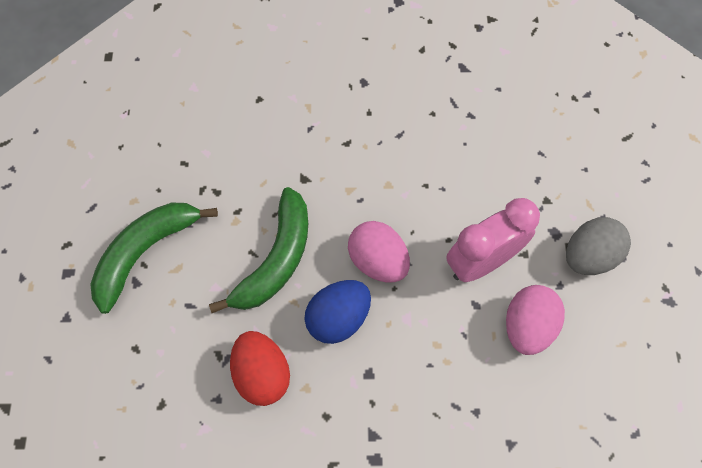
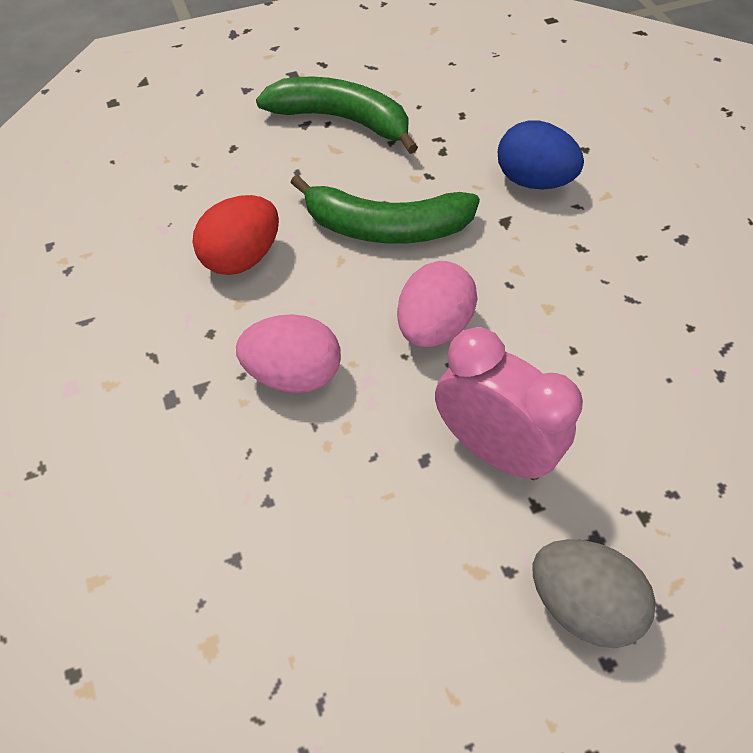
camera: 70 degrees right, 10 degrees down
(338, 318) = (338, 308): blue egg -> blue egg (533, 181)
(527, 326) = (421, 538): pink egg -> pink egg (293, 374)

